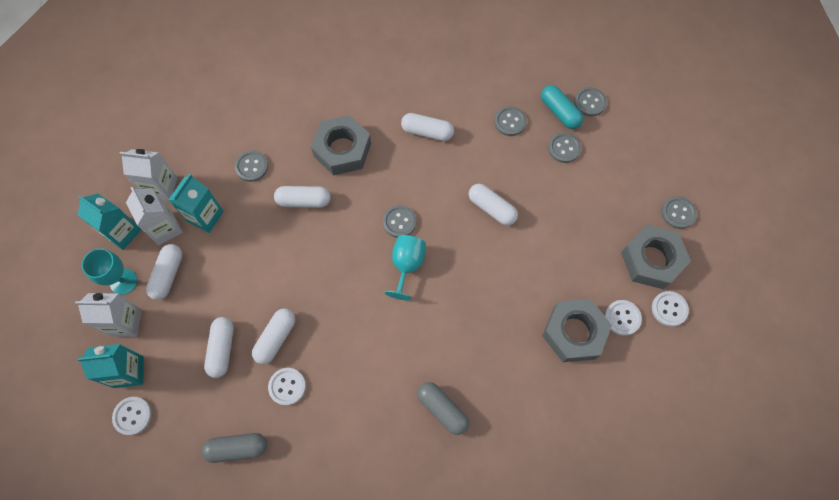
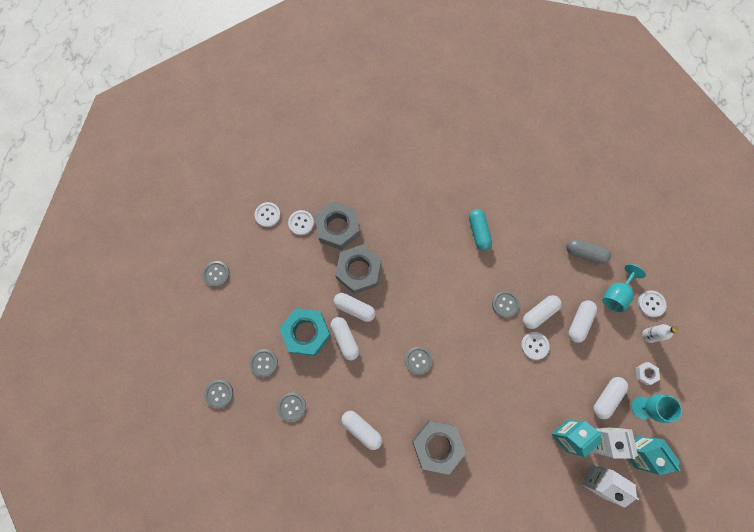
camera: 155 degrees left, 5 degrees up
(125, 322) = (645, 373): white carton -> white nut
(129, 372) = (649, 335): turquoise carton -> white bottle
(252, 167) = (517, 465): grey button -> grey button (505, 304)
(287, 386) = (541, 277): white button -> white button (534, 345)
(304, 201) = (484, 413): white capsule -> white capsule (354, 308)
(407, 265) = (427, 324): turquoise goblet -> turquoise goblet (615, 294)
(442, 409) = (446, 220): grey capsule -> none
(538, 196) = (306, 333): none -> turquoise nut
(559, 112) = (248, 396): turquoise capsule -> turquoise capsule (478, 232)
(651, 260) = (257, 250): grey nut -> grey nut (358, 271)

